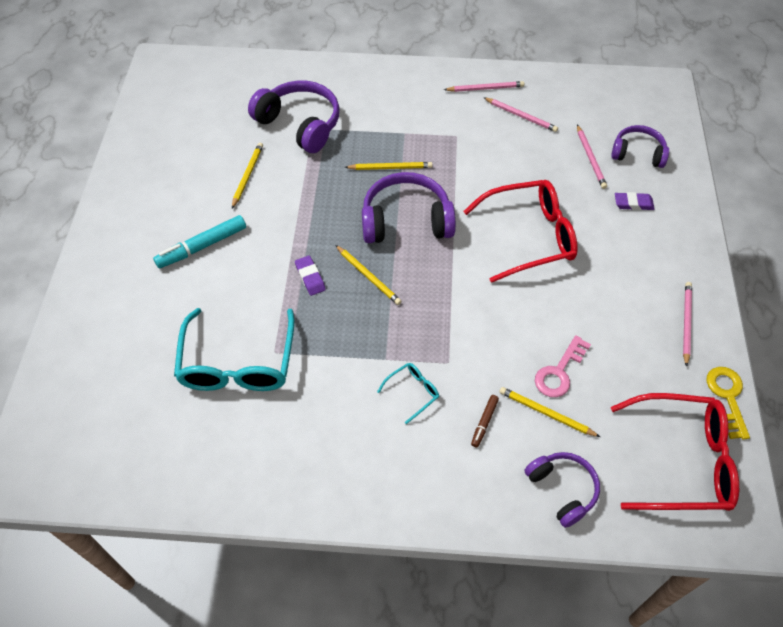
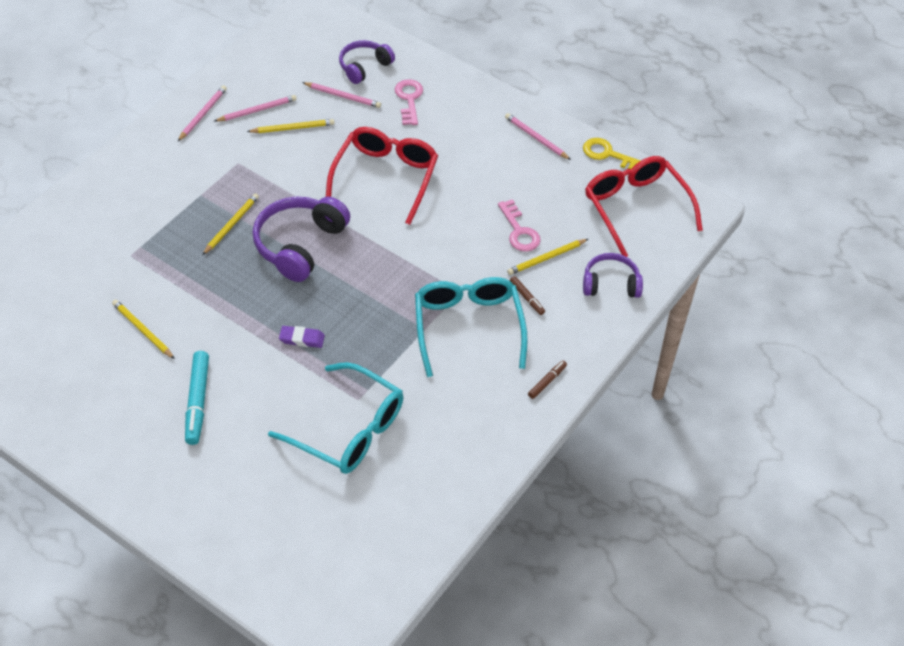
camera: 60 degrees left, 5 degrees down
(300, 124) = (116, 262): purple headphones -> none
(368, 276) = (335, 299): yellow pencil -> yellow pencil (293, 128)
(397, 495) = (547, 382): none -> brown marker
(413, 392) = (468, 327): turquoise glasses -> turquoise glasses, size x2.26
(633, 203) = (409, 99): purple eraser -> pink key
(682, 460) = (636, 208): red glasses -> red glasses turned 60 degrees counterclockwise

